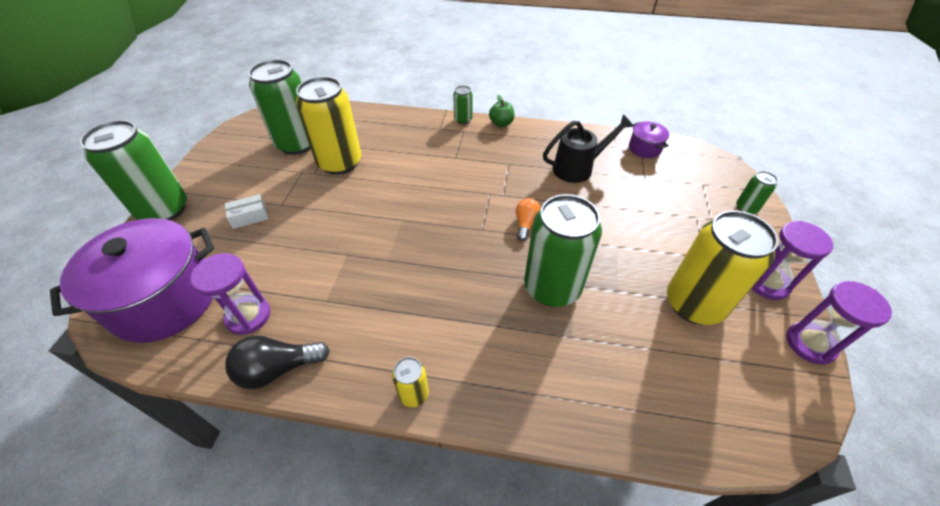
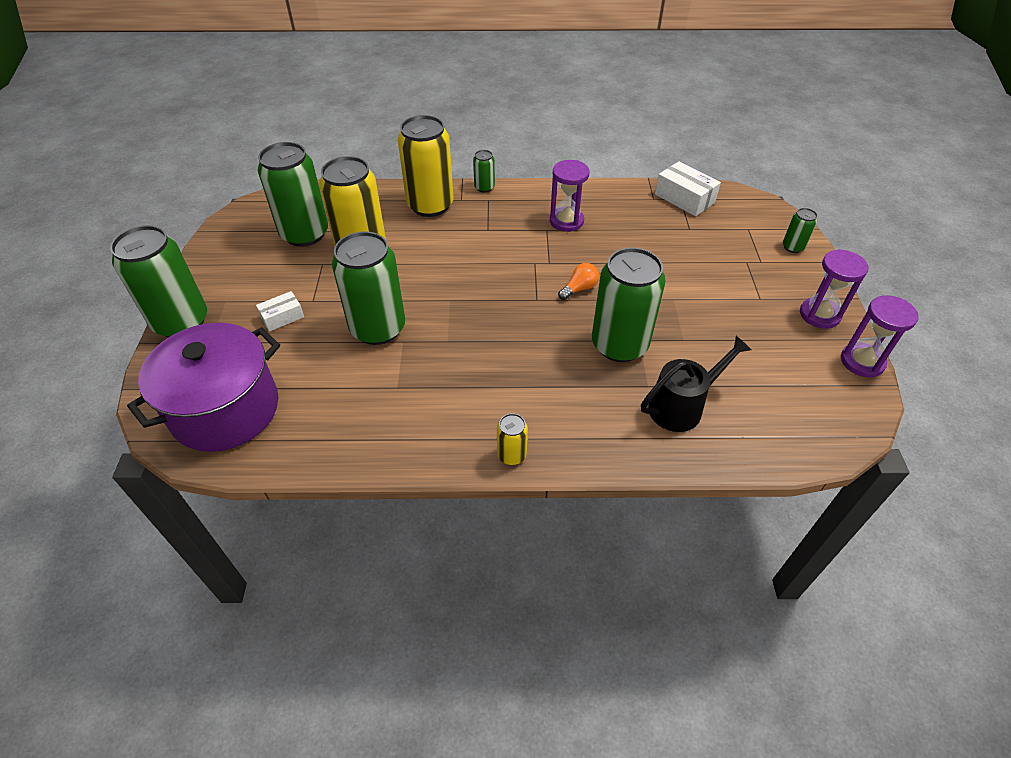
camera: 10 degrees left, 0 degrees up
(248, 316) = (321, 412): purple hourglass -> purple hourglass (566, 221)
(278, 369) = (371, 454): black light bulb -> none
(328, 239) = (378, 328): none -> green can
(501, 123) = (527, 187): green apple -> none
(525, 224) = (579, 289): orange light bulb -> orange light bulb turned 45 degrees clockwise
(578, 168) = (620, 226): black watering can -> black watering can (682, 406)
(644, 148) = (684, 198): purple pot -> white box
(694, 304) = (755, 342): yellow can -> yellow can (430, 205)

